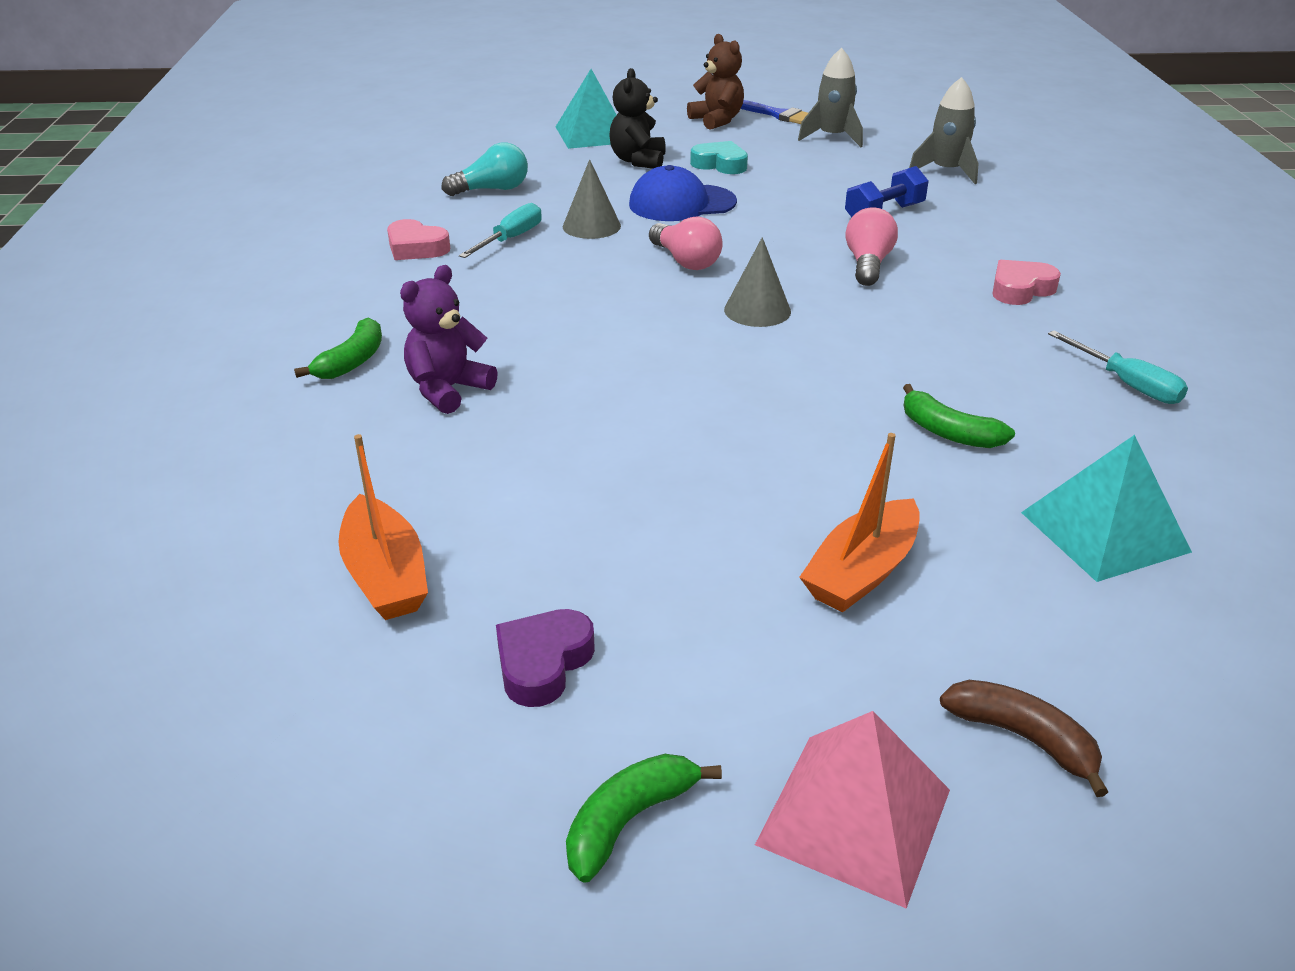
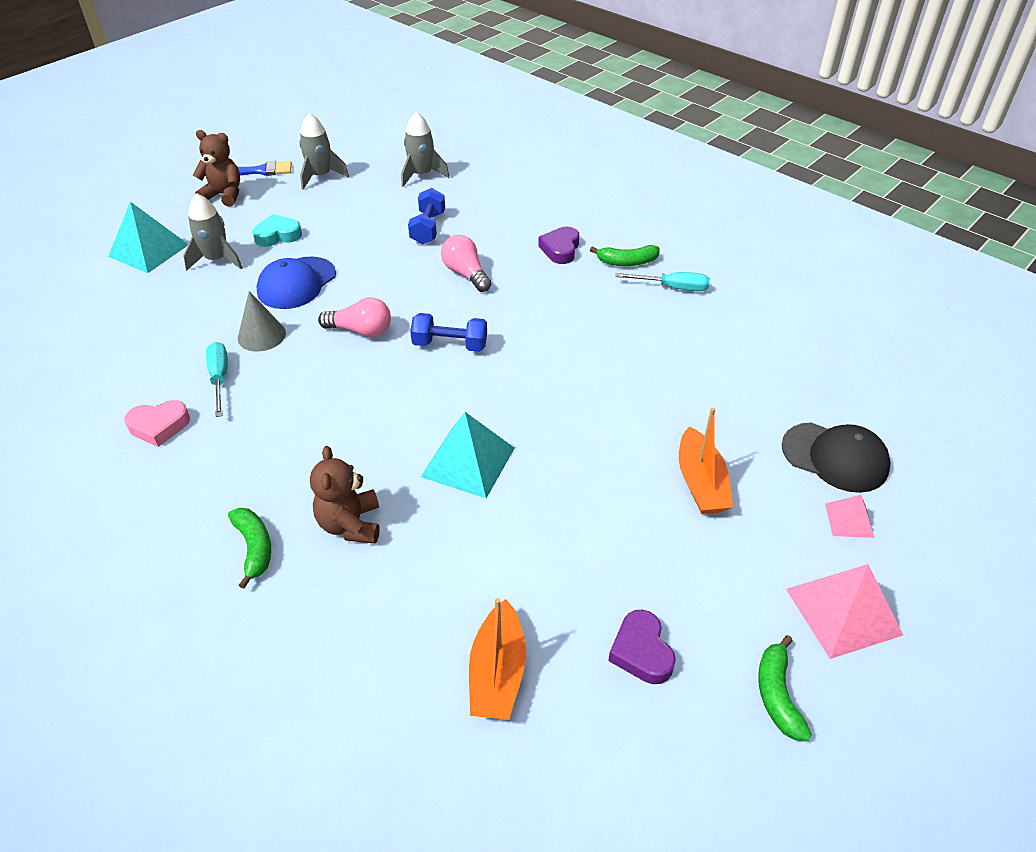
camera: 45 degrees left, 10 degrees up
(385, 575) = (497, 673): orange boat -> orange boat turned 75 degrees clockwise
(448, 390) = (350, 524): purple teddy bear -> brown teddy bear
(492, 190) = (142, 341): turquoise light bulb -> none
(638, 161) = (216, 260): black teddy bear -> grey rocket
(757, 310) = (450, 345): grey cone -> blue dumbbell
(948, 432) = (637, 370): green banana -> green banana (627, 262)
(1020, 289) = (560, 249): pink heart -> purple heart
(1023, 738) = (849, 520): brown banana -> pink pyramid
(1104, 532) = (758, 386): turquoise pyramid -> turquoise pyramid (468, 462)
(1111, 665) = (835, 457): none -> black cap

